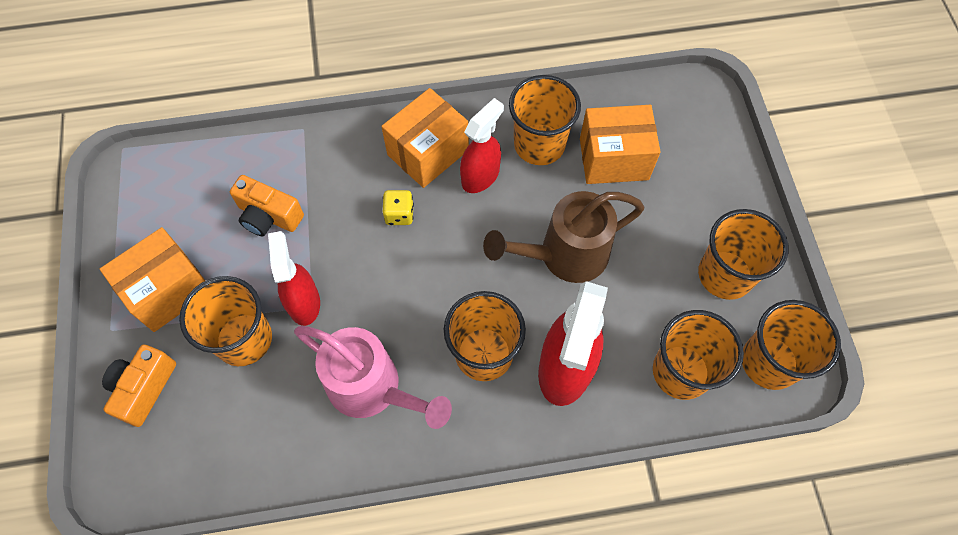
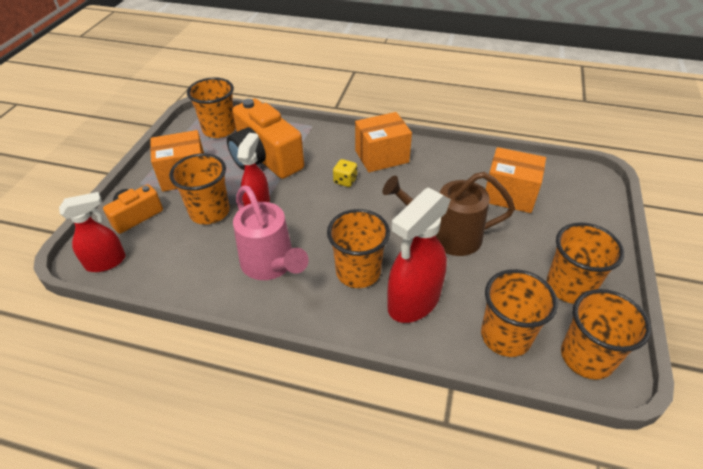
camera: 25 degrees right, 20 degrees down
(269, 216) = (265, 158): orange camera -> orange camera, size x1.83
(481, 176) = (410, 177): red spray bottle -> red spray bottle (106, 262)
(539, 144) = (459, 173): orange cup -> orange cup (219, 129)

